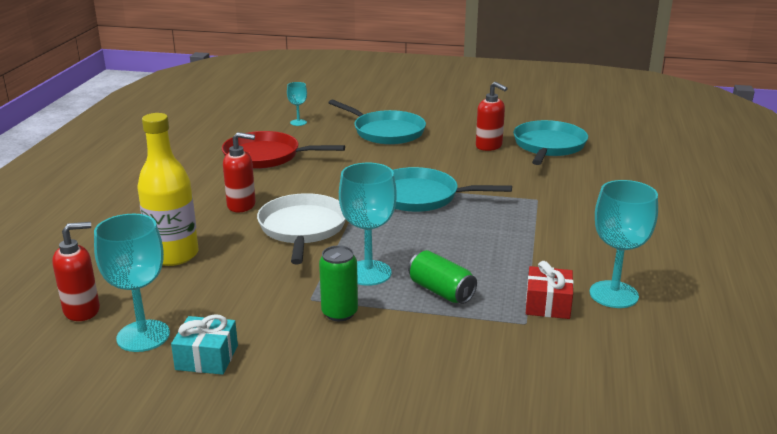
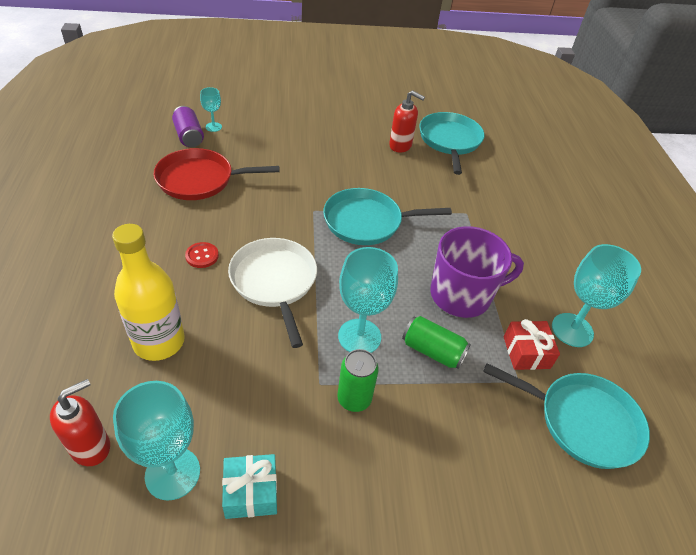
camera: 20 degrees left, 20 degrees up
(242, 205) = (202, 256): red soap dispenser -> red button
(271, 127) = (189, 136): none -> purple can
(386, 132) = (302, 134): turquoise pan -> turquoise pan (583, 421)
(497, 256) = (462, 295): none -> purple mug

